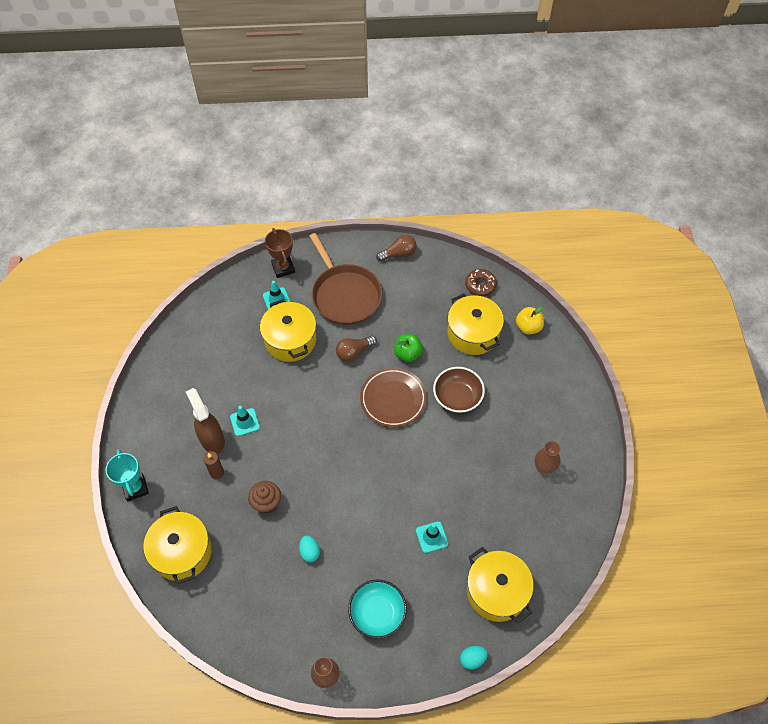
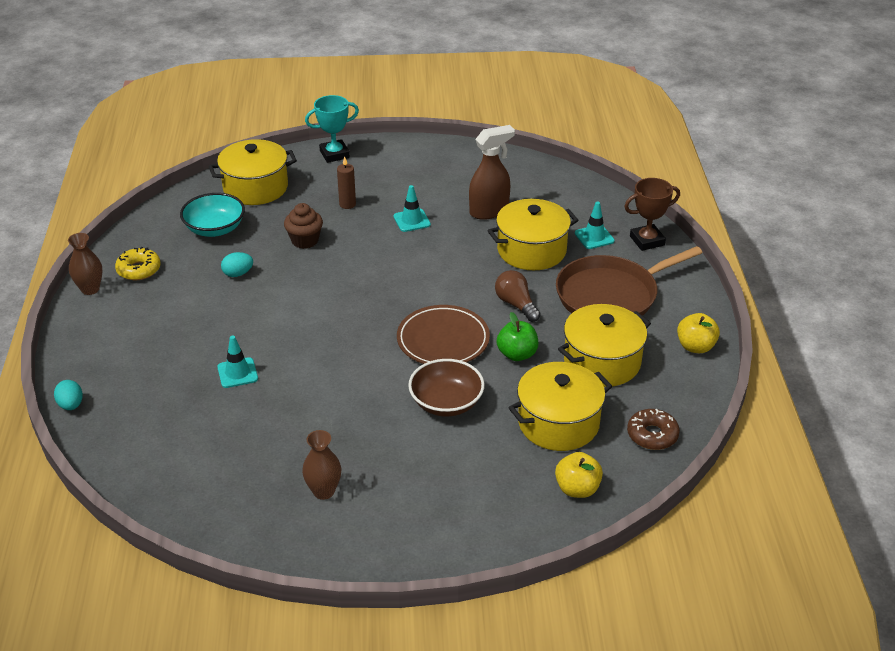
camera: 90 degrees right, 20 degrees down
(212, 439) = (390, 199): brown spray bottle -> brown spray bottle (489, 211)
(300, 638) = (139, 270): none -> yellow donut
(377, 613) = (151, 326): turquoise bowl -> turquoise bowl (215, 229)
(399, 254) = (695, 347): brown light bulb -> yellow apple
(496, 591) = (150, 431): yellow pot -> yellow pot (602, 362)

